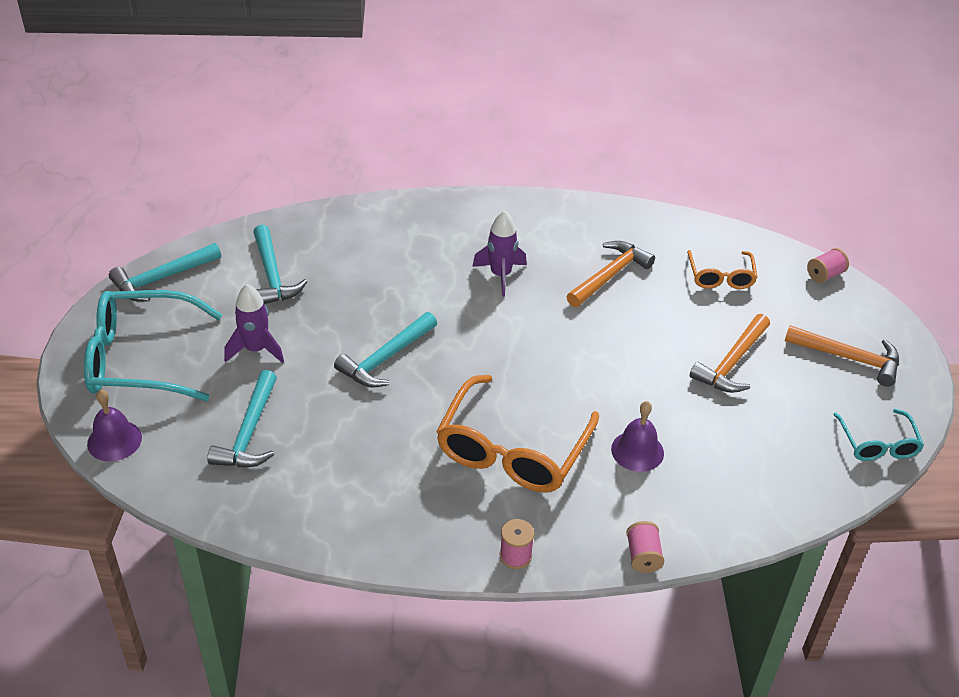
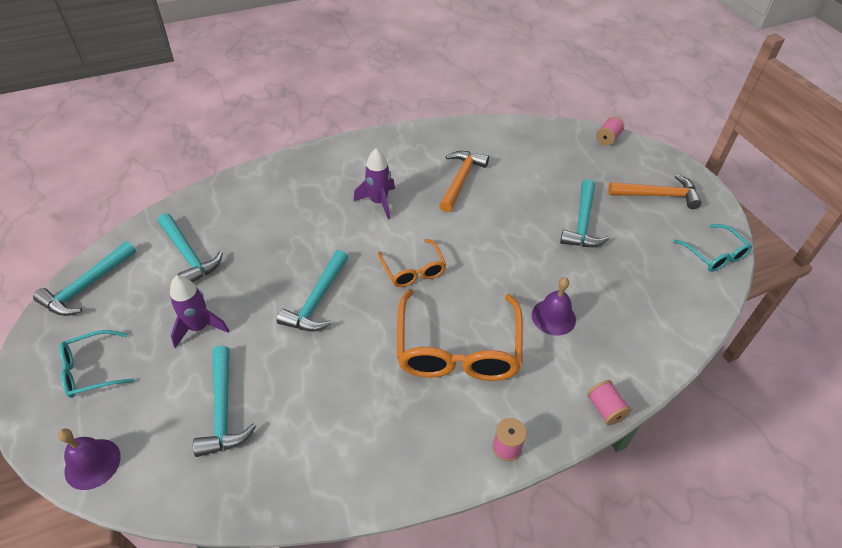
camera: 20 degrees left, 5 degrees up
(140, 359) = (91, 370): turquoise glasses -> turquoise glasses, size x0.54
(720, 277) = (539, 159): orange glasses -> orange glasses (413, 270)
(732, 363) = (582, 223): orange hammer -> turquoise hammer

